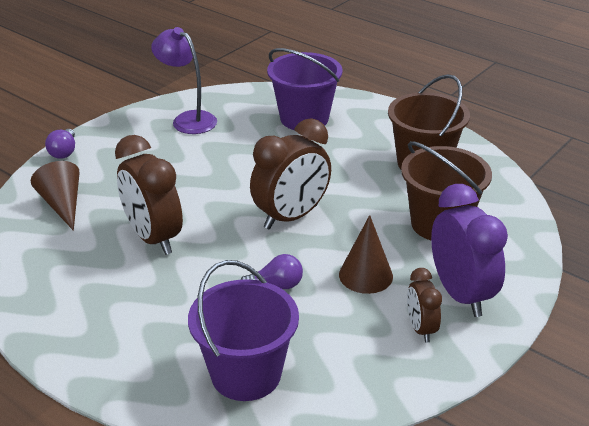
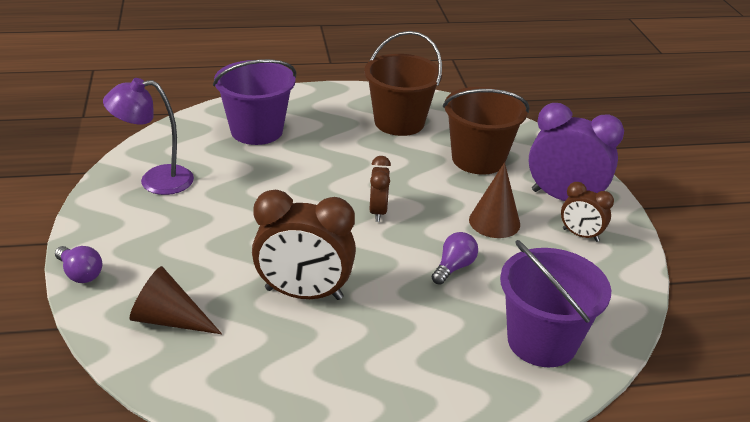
camera: 50 degrees left, 0 degrees up
(291, 217) = (378, 212): brown clock -> brown clock, size x0.54

